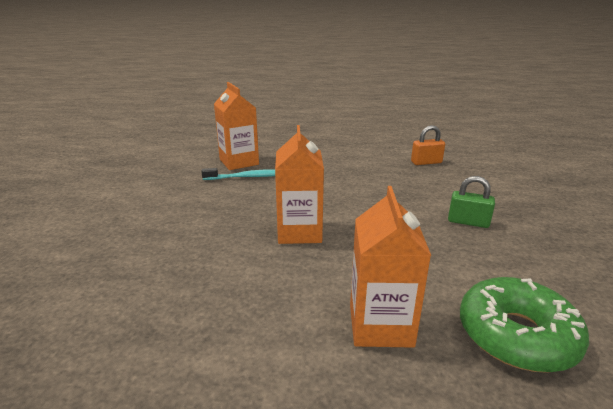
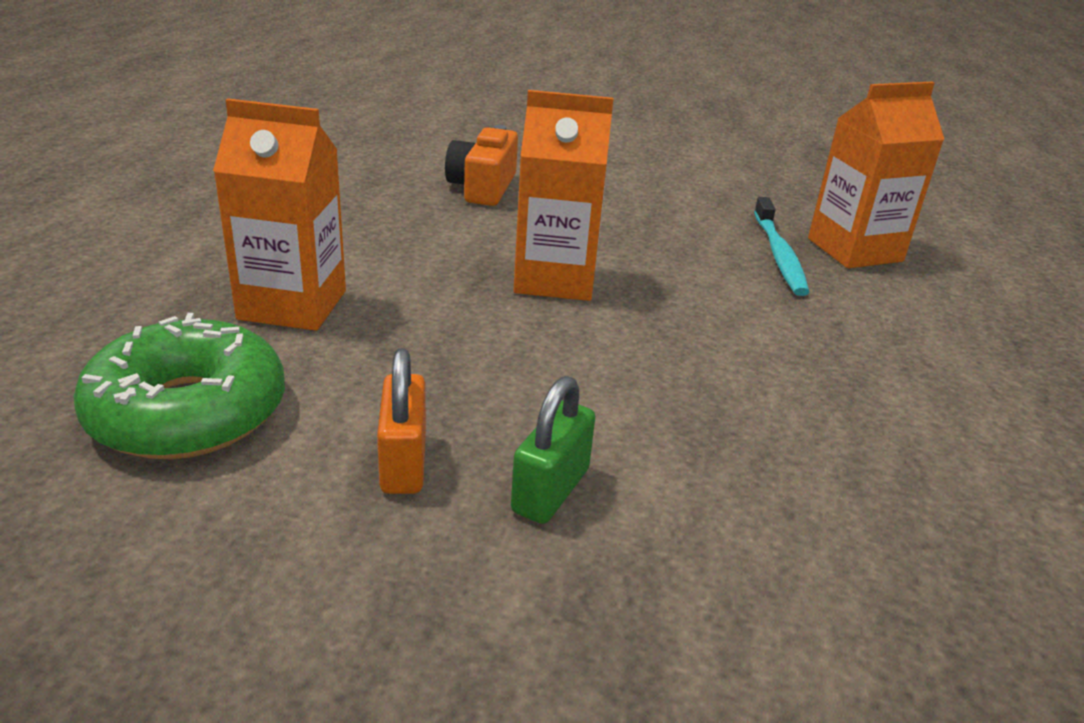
camera: 95 degrees right, 5 degrees up
(163, 270) = (483, 187): none -> orange camera
(426, 162) = (959, 539): orange padlock -> orange padlock (403, 462)

